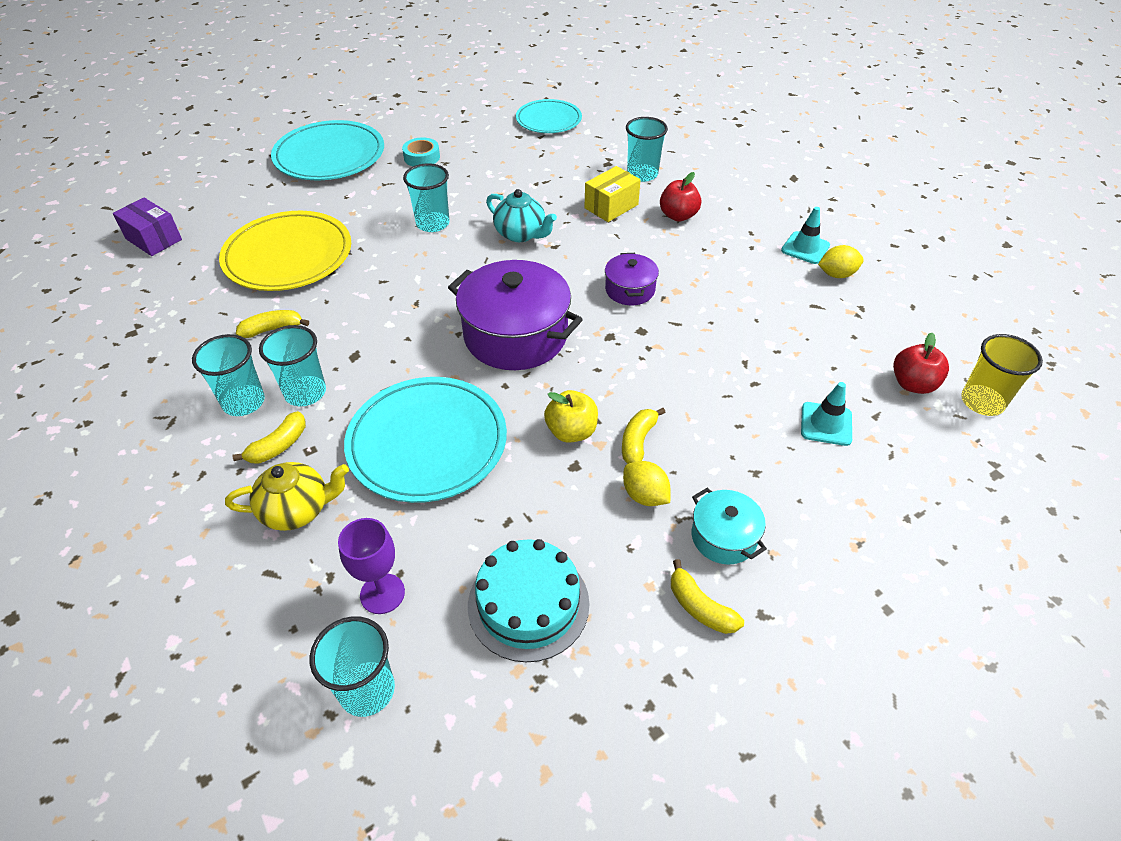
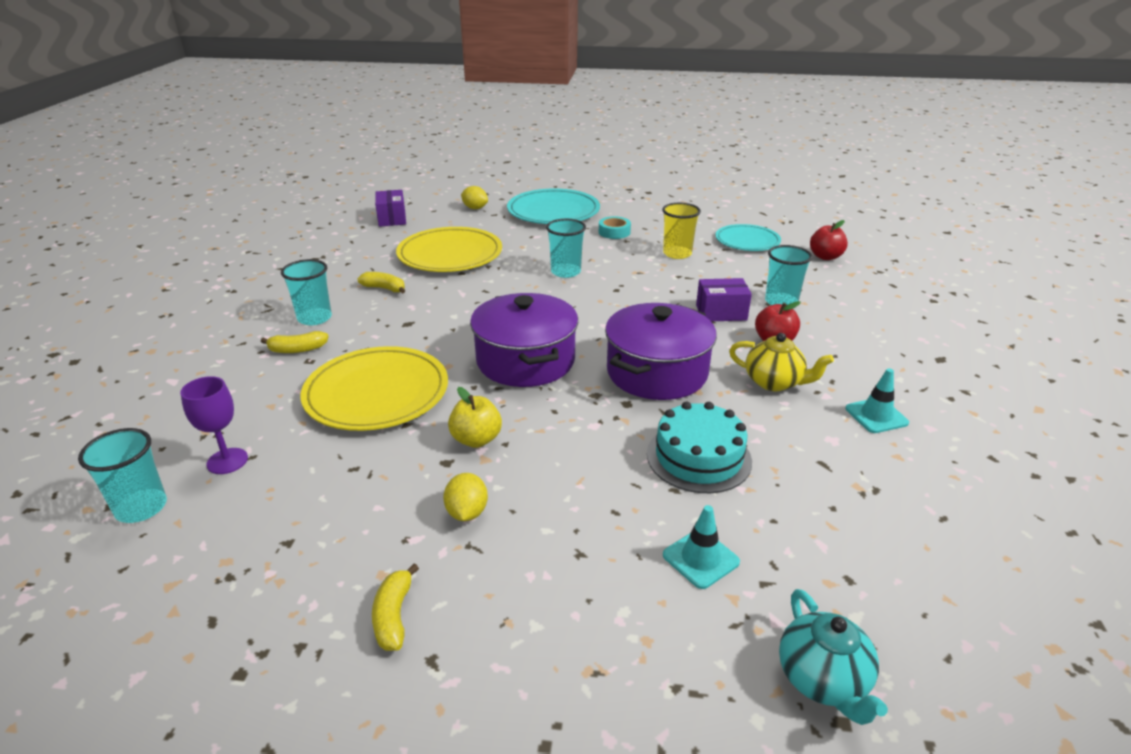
camera: 40 degrees right, 15 degrees down
(297, 510) = (256, 388): yellow teapot -> yellow teapot (774, 382)
(305, 393) = (352, 329): turquoise cup -> none
(427, 442) = (377, 393): turquoise plate -> yellow plate
(521, 234) = (621, 302): turquoise teapot -> turquoise teapot (823, 679)
(528, 604) = (291, 526): turquoise cake -> turquoise cake (698, 457)
(611, 206) = (721, 312): yellow box -> purple box
(630, 290) = (656, 372): purple pot -> purple pot, size x1.96
(638, 441) = (515, 474): yellow banana -> none
(724, 537) = (484, 581): turquoise pot -> none
(836, 274) = (883, 451): yellow lemon -> yellow lemon (475, 208)
(913, 384) = (847, 582): red apple -> red apple (825, 257)
(982, 402) = (917, 646): yellow cup -> yellow cup (677, 254)

